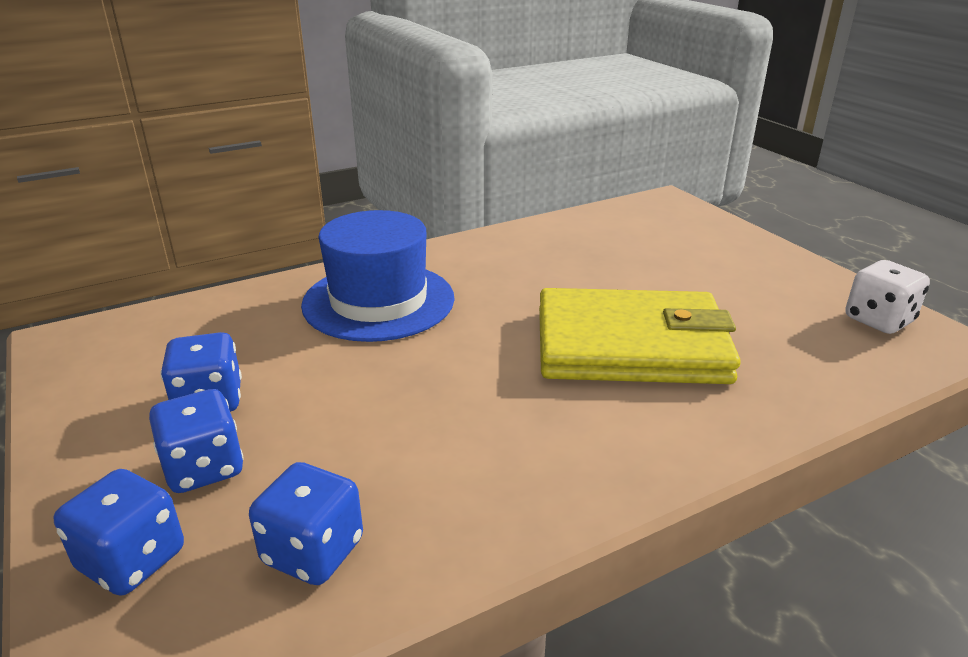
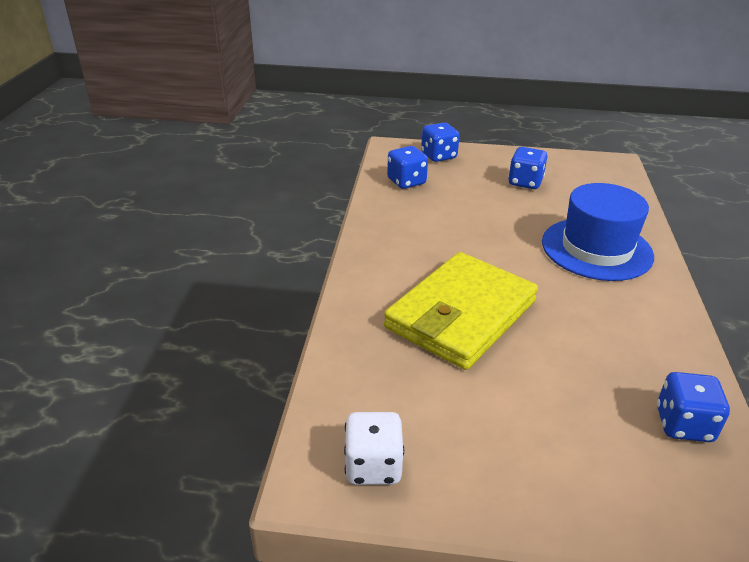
camera: 125 degrees right, 5 degrees up
(204, 468) = (476, 173): blue dice -> blue dice (683, 424)

